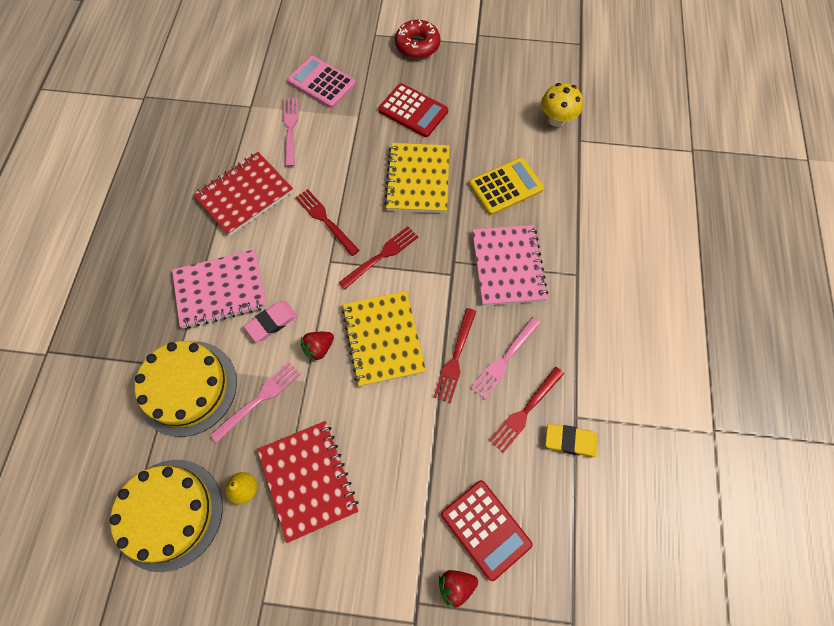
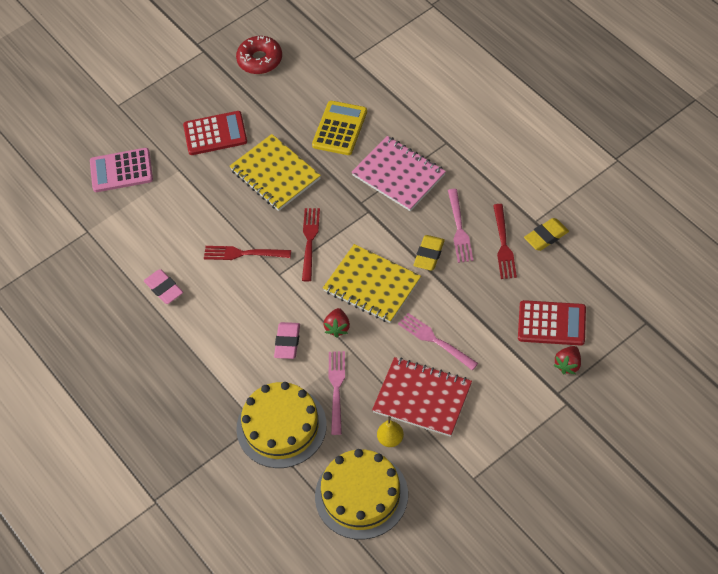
camera: 40 degrees left, 10 degrees down
(220, 290) = (227, 357): pink notebook -> none
(244, 195) = (164, 288): red notebook -> pink eraser
(290, 129) = (139, 220): pink fork -> pink fork (435, 340)
(417, 45) = (161, 87): red donut -> red donut (260, 60)
(455, 358) = (429, 255): red fork -> yellow eraser
(556, 119) = (323, 57): yellow mushroom -> none

